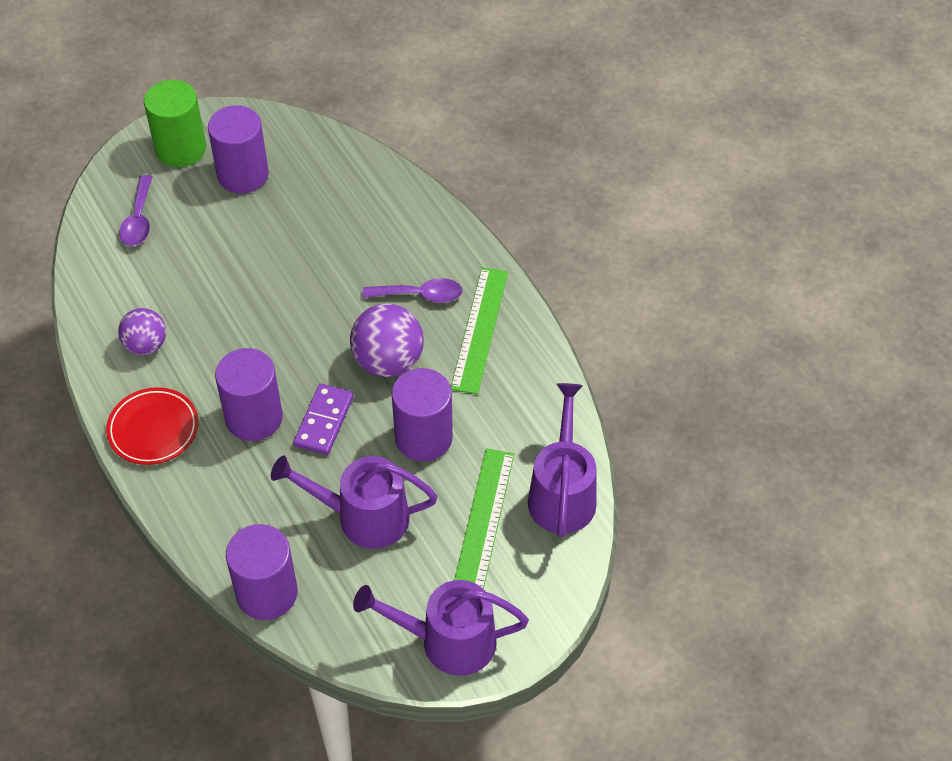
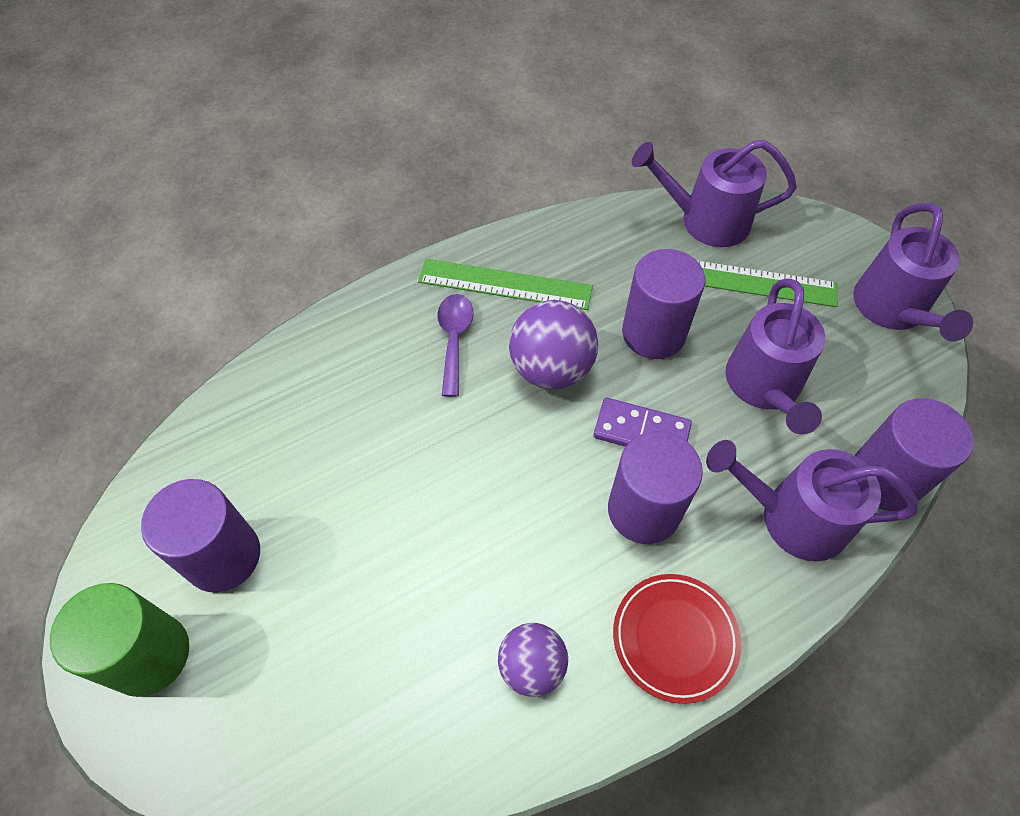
camera: 90 degrees left, 5 degrees up
(138, 220) = (288, 707): purple spoon -> none
(238, 519) = (793, 517): none -> purple watering can

